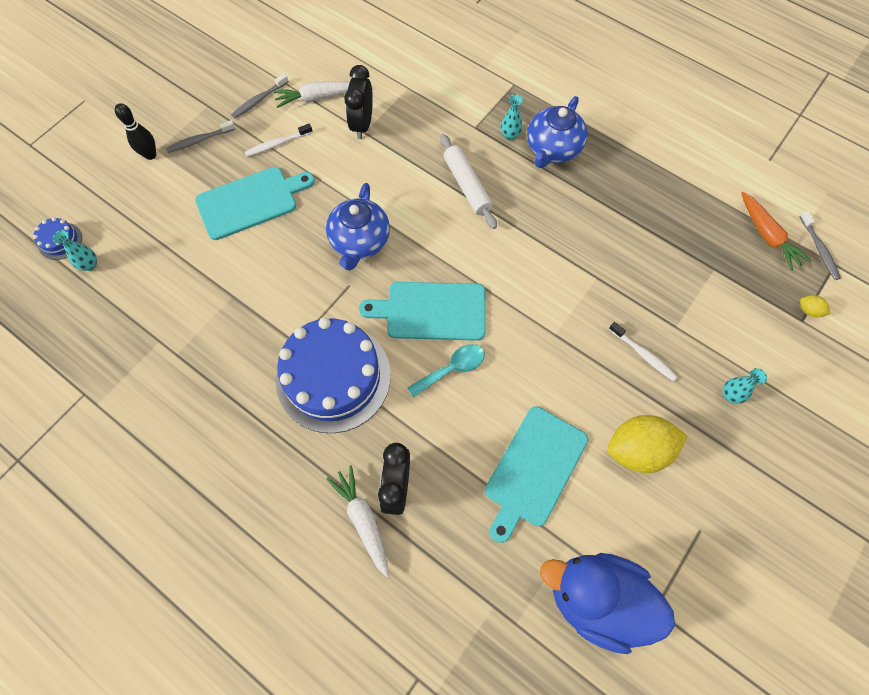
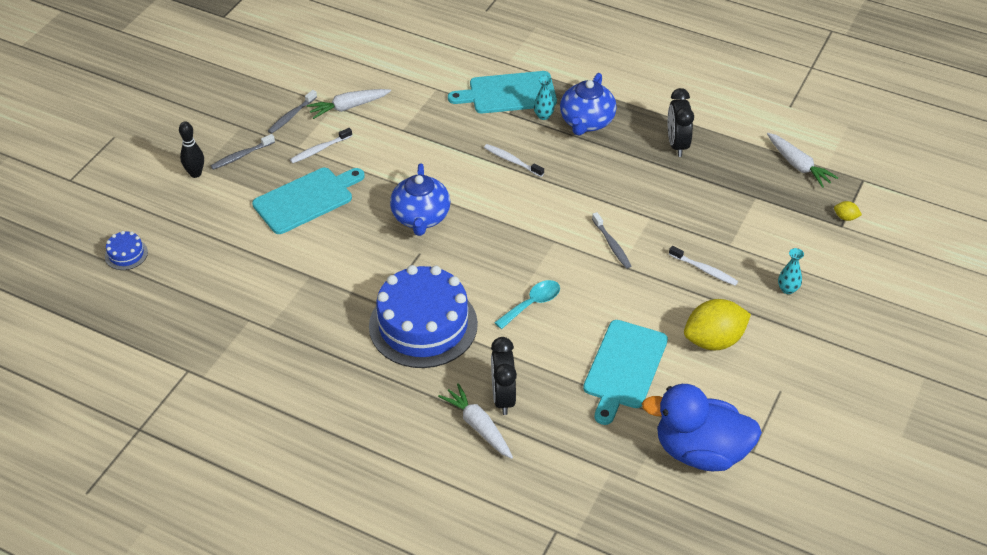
camera: 10 degrees left, 20 degrees down
(90, 265) = (162, 269): turquoise vase -> none
(362, 124) = (399, 124): black clock -> black clock (677, 144)
(431, 311) = (502, 263): turquoise cutting board -> turquoise cutting board (508, 93)
(467, 186) = (512, 161): white rolling pin -> white toothbrush
(767, 235) = (798, 165): orange carrot -> white carrot
(819, 249) = (846, 170): grey toothbrush -> grey toothbrush (612, 244)

